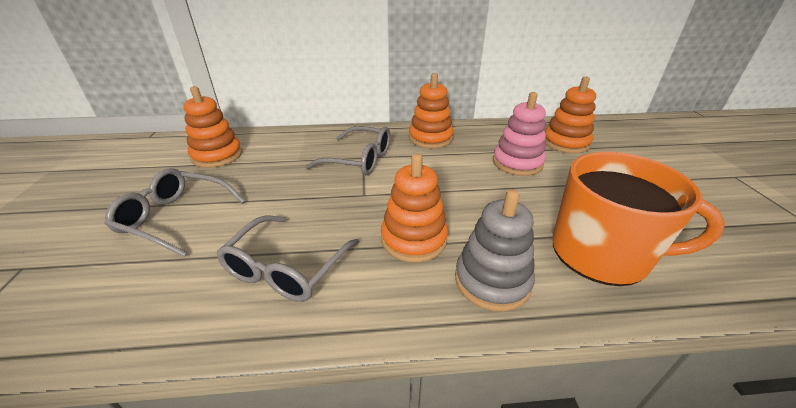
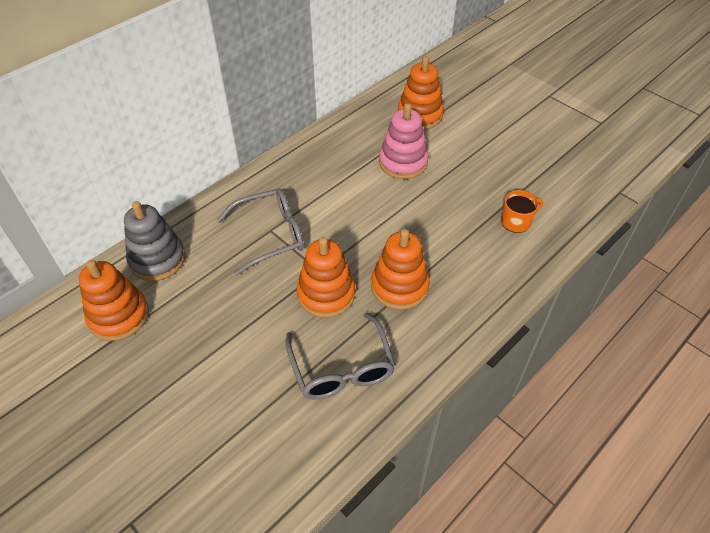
camera: 40 degrees left, 15 degrees up
(175, 218) = (190, 396): grey glasses -> none
(430, 138) = (305, 170): orange stacking toy -> orange stacking toy (326, 294)
(492, 281) = (474, 285): grey stacking toy -> grey stacking toy (157, 259)
(601, 253) = (516, 222): orange mug -> orange mug, size x0.43

